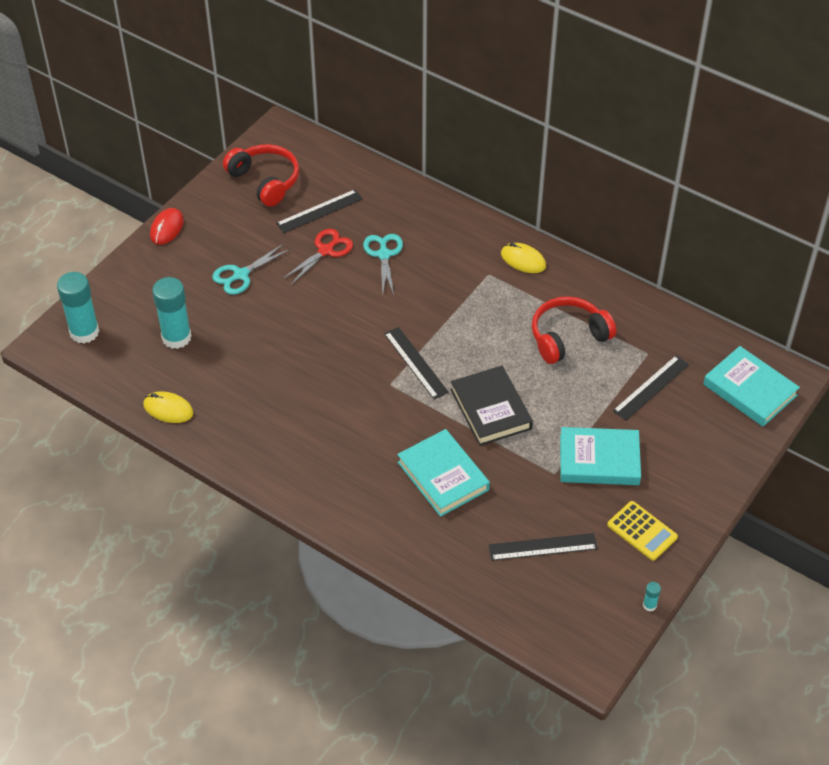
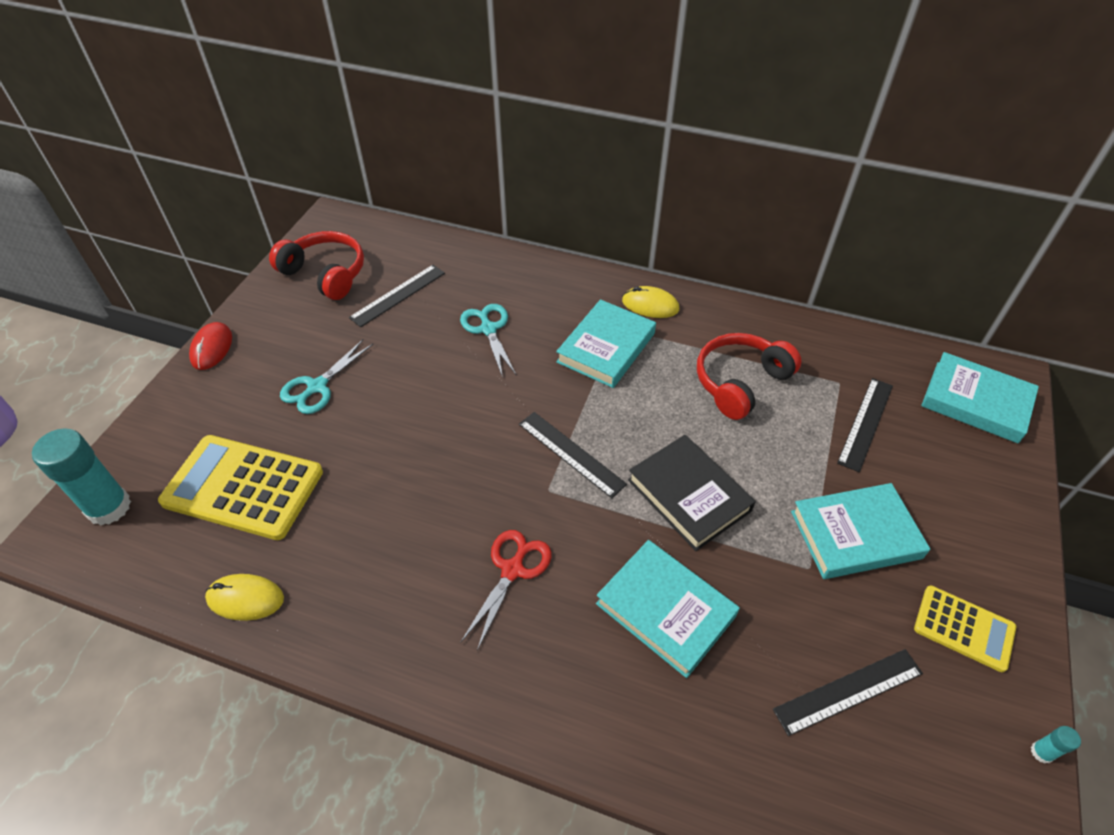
camera: 15 degrees left, 0 degrees up
(176, 337) = (243, 487): turquoise glue stick -> yellow calculator
(325, 250) = (417, 338): red scissors -> red scissors (512, 570)
(472, 288) = (606, 348): none -> turquoise book

